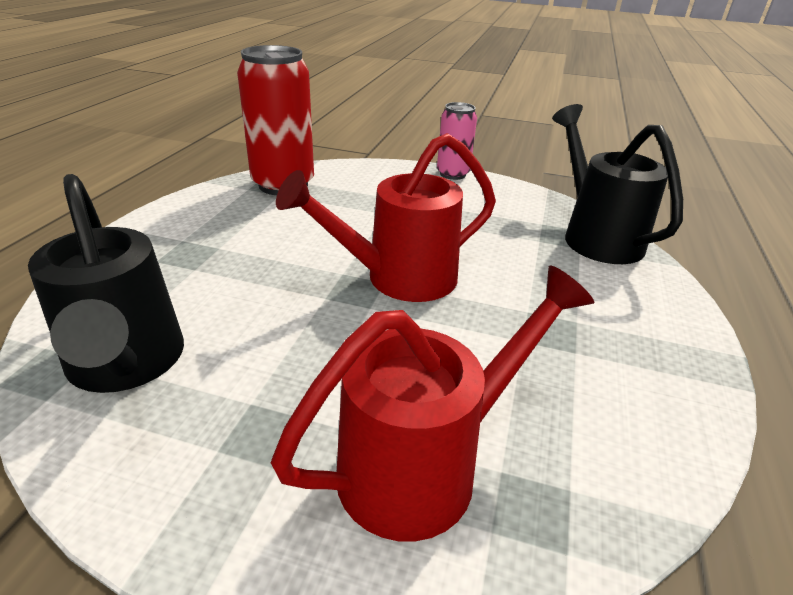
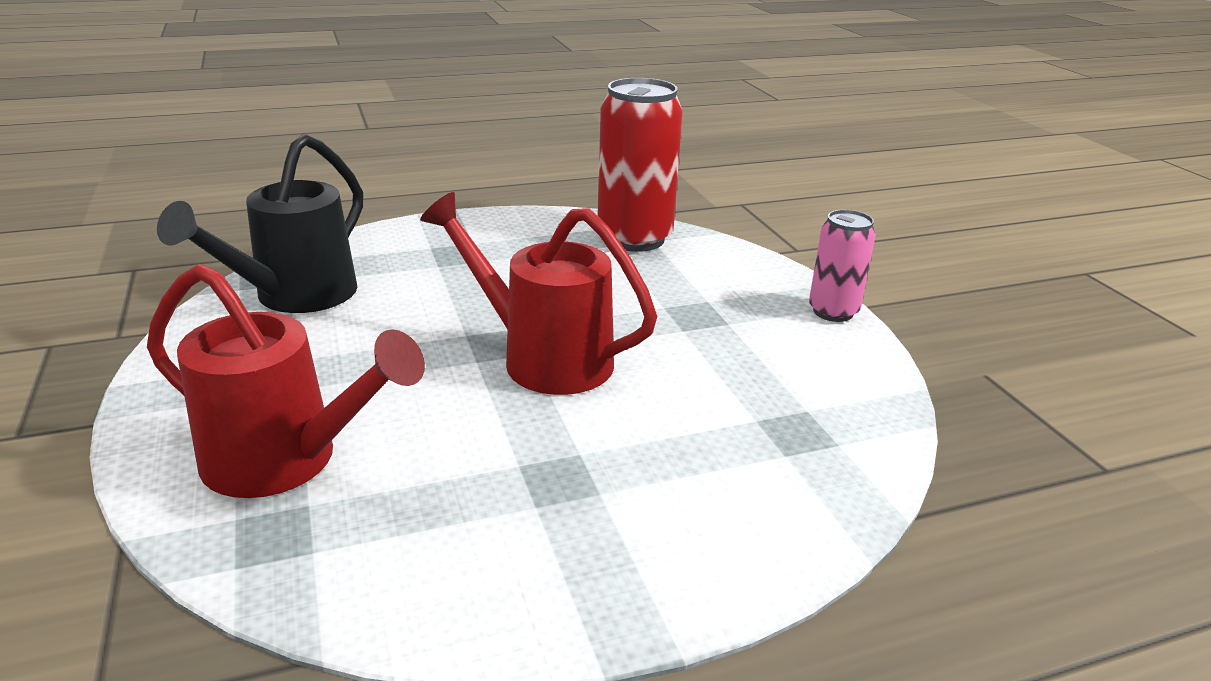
camera: 55 degrees right, 5 degrees down
(596, 236) = (839, 461): black watering can -> none

